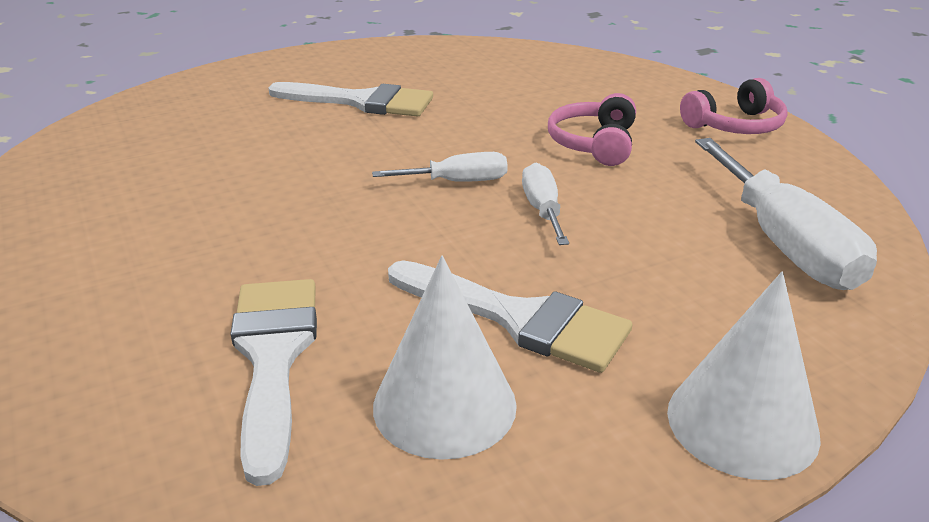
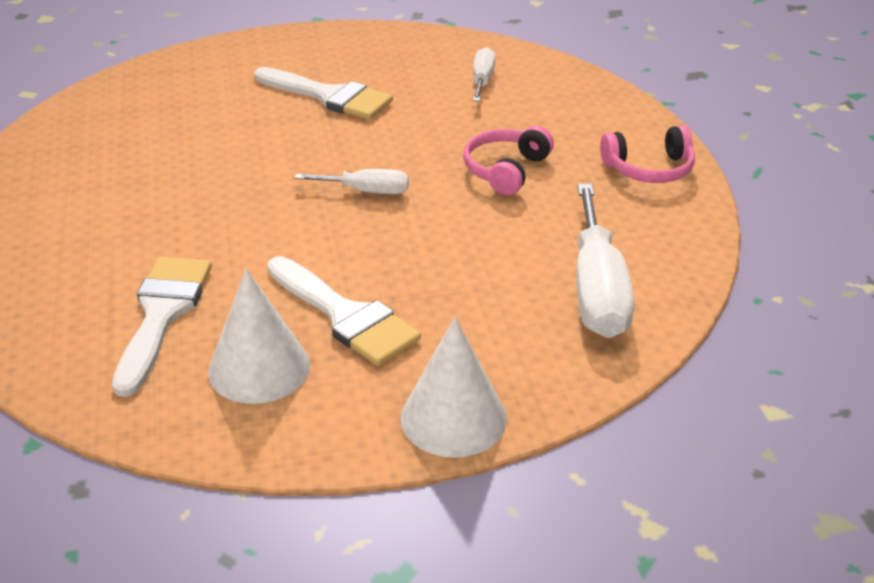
camera: 15 degrees right, 5 degrees up
(542, 210) = (420, 228): white screwdriver -> white screwdriver (482, 80)

